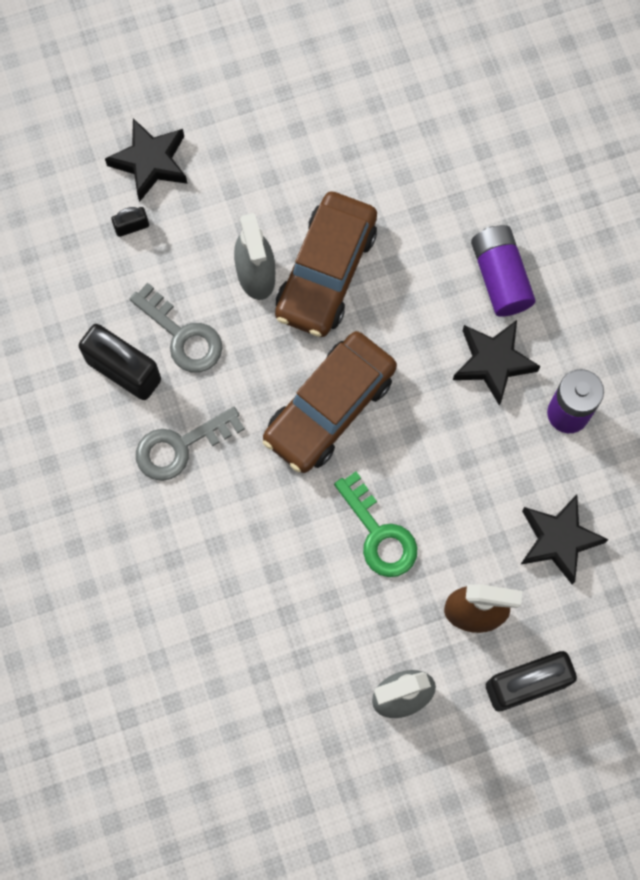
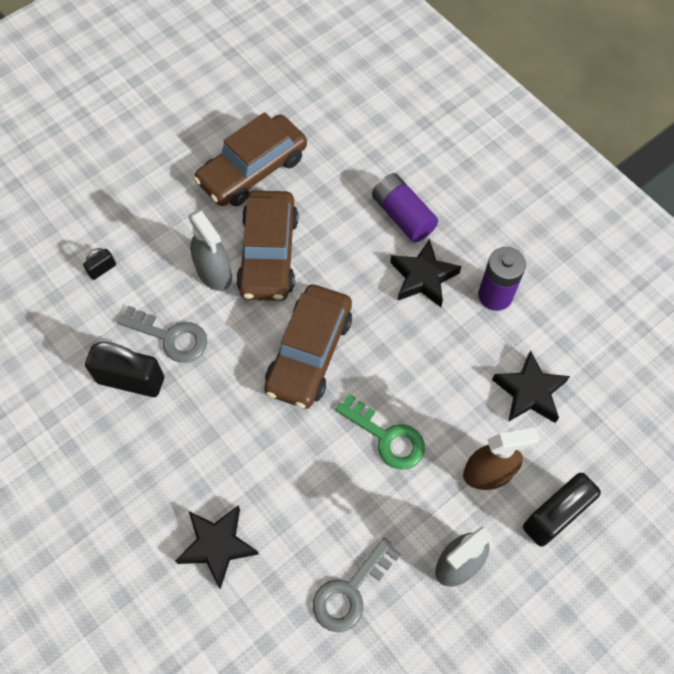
camera: 20 degrees left, 10 degrees down
(150, 162) = (102, 219): black star -> black star (217, 546)
(180, 446) = (198, 423): grey key -> grey key (351, 591)
(345, 157) = (252, 170): none -> brown car

